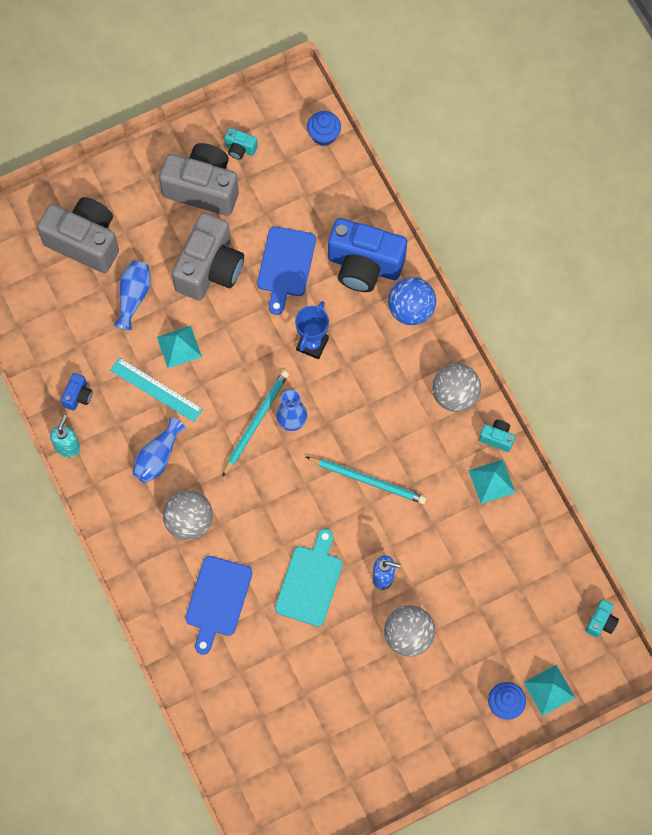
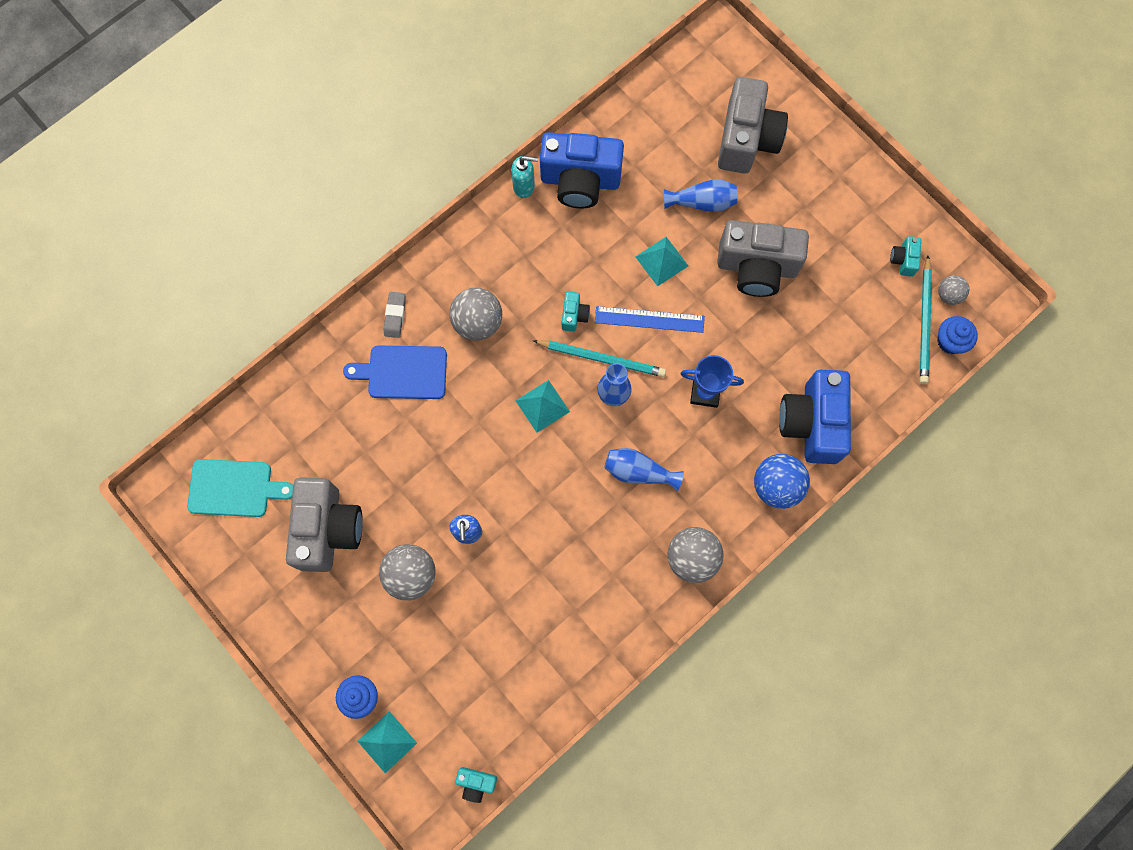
camera: 75 degrees right, 5 degrees up
(78, 396) = (580, 181): blue camera -> blue camera, size x2.35
(156, 389) = (609, 252): turquoise ruler -> none
(158, 457) = (537, 273): blue vase -> blue vase (638, 472)
(160, 595) = (395, 316): none -> grey eraser
(203, 188) = (845, 235): grey camera -> grey camera (328, 529)
(231, 372) = (649, 319): none -> blue ruler
(282, 123) = (948, 295): none -> grey ball
(285, 265) = (785, 342): blue cutting board -> none
(310, 582) = (444, 459): turquoise cutting board -> turquoise cutting board (235, 488)
(368, 480) = (569, 490): turquoise pencil -> turquoise pencil (924, 322)
(491, 481) = (605, 622): turquoise pyramid -> turquoise pyramid (542, 406)
(497, 438) = (656, 616): turquoise camera -> turquoise camera (574, 315)

